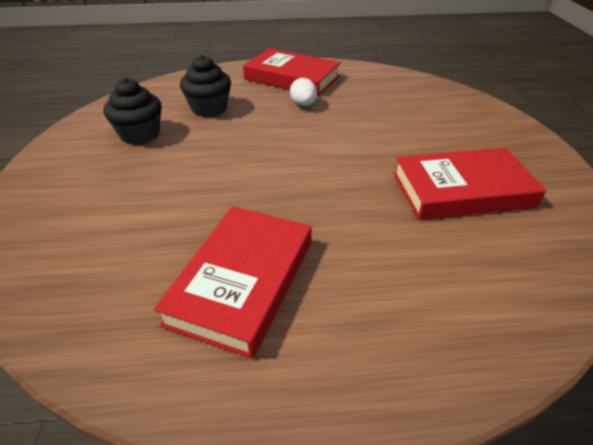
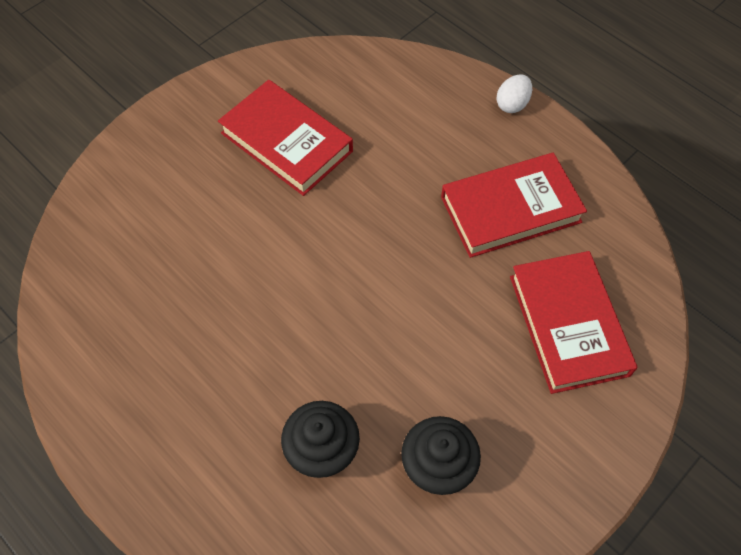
camera: 130 degrees left, 20 degrees up
(292, 78) = (157, 427): red book -> red book (568, 325)
(303, 104) = (228, 355): white egg -> white egg (512, 104)

